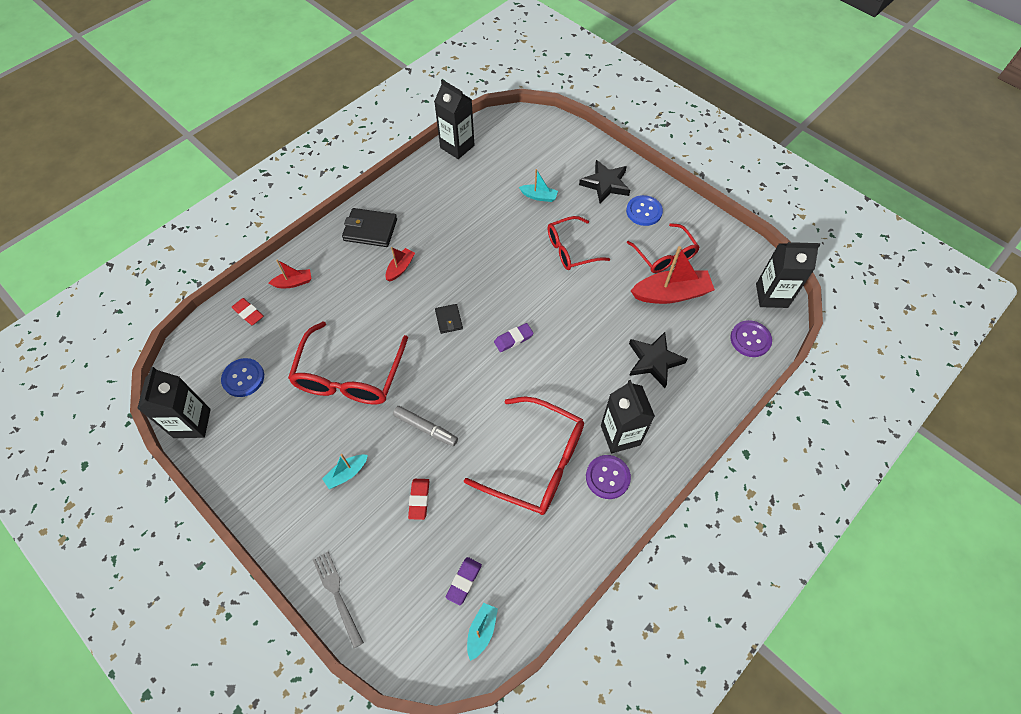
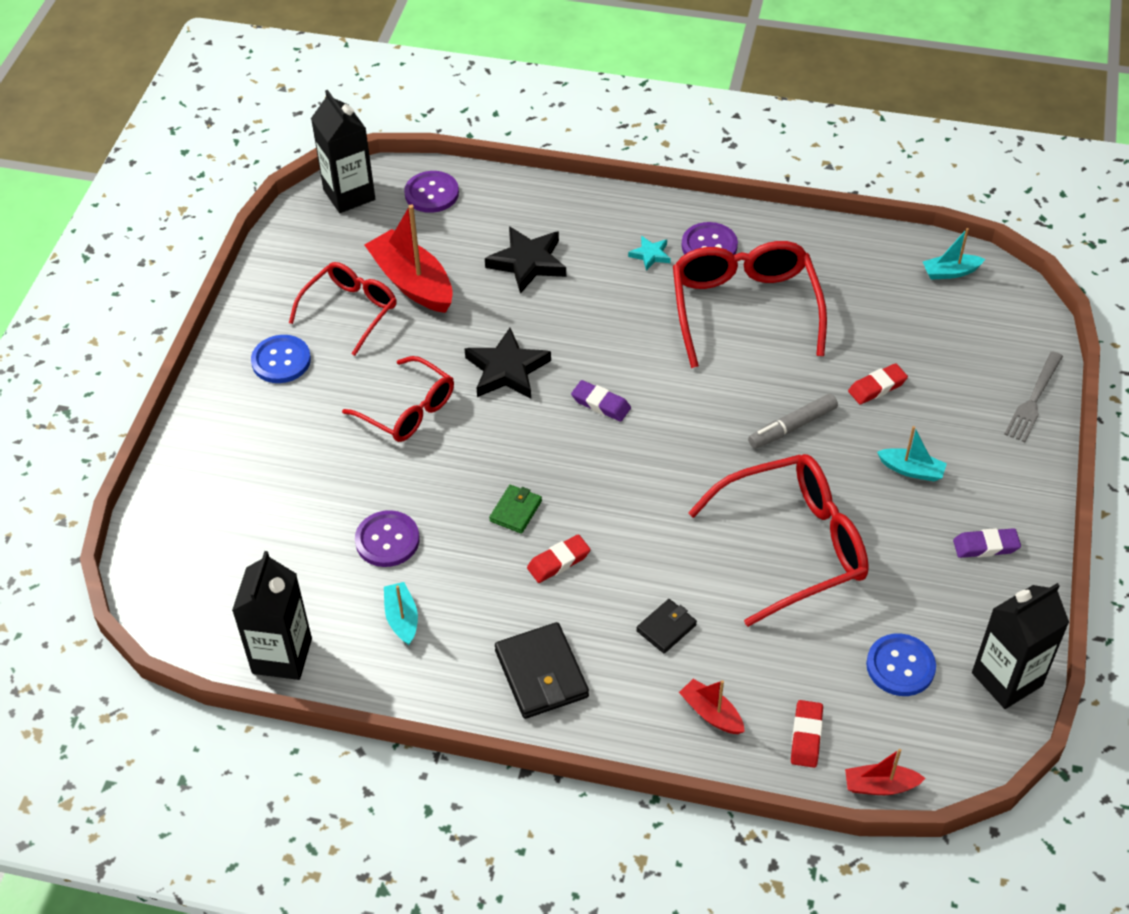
camera: 120 degrees left, 10 degrees down
(400, 268) = (583, 590): red boat -> red boat (880, 786)
(425, 267) = (558, 562): none -> red eraser
(426, 428) = (792, 427): grey marker -> grey marker turned 120 degrees counterclockwise
(449, 320) = (625, 486): black wallet -> black wallet (666, 628)
(464, 581) = (920, 307): purple eraser -> purple eraser (985, 546)
(469, 264) = (516, 511): none -> green wallet
(491, 206) = (387, 540): none -> purple button
(539, 196) = (328, 491): turquoise boat -> turquoise boat (402, 618)
(605, 184) = (251, 424): black star -> black star (507, 369)
(620, 435) = (650, 255): black carton -> turquoise star

